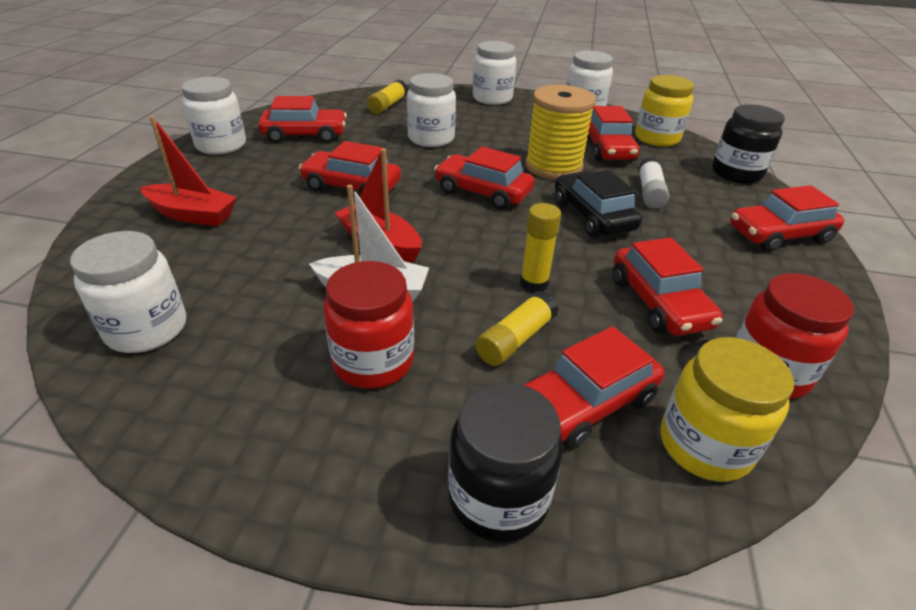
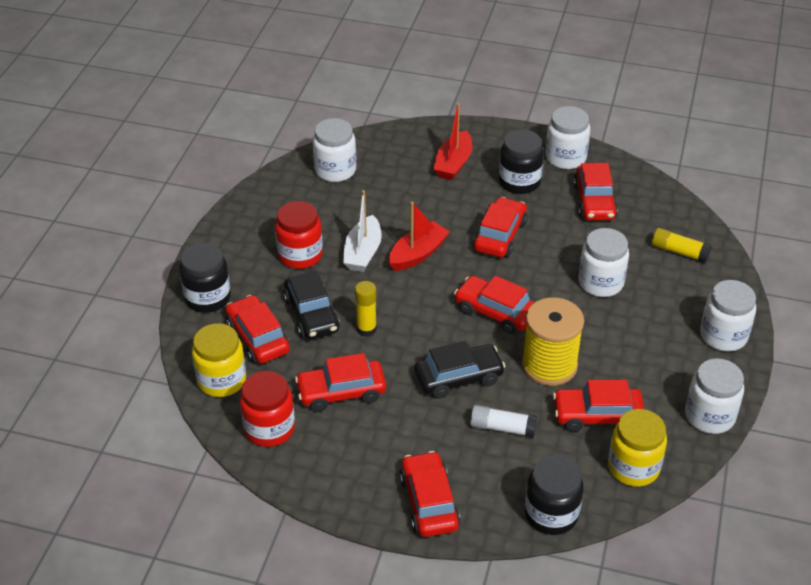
camera: 95 degrees right, 5 degrees up
(254, 172) = (519, 182): none -> black jar
(482, 192) = (495, 312): red car -> red car turned 90 degrees counterclockwise
(516, 339) = (312, 314): yellow glue stick -> black car

